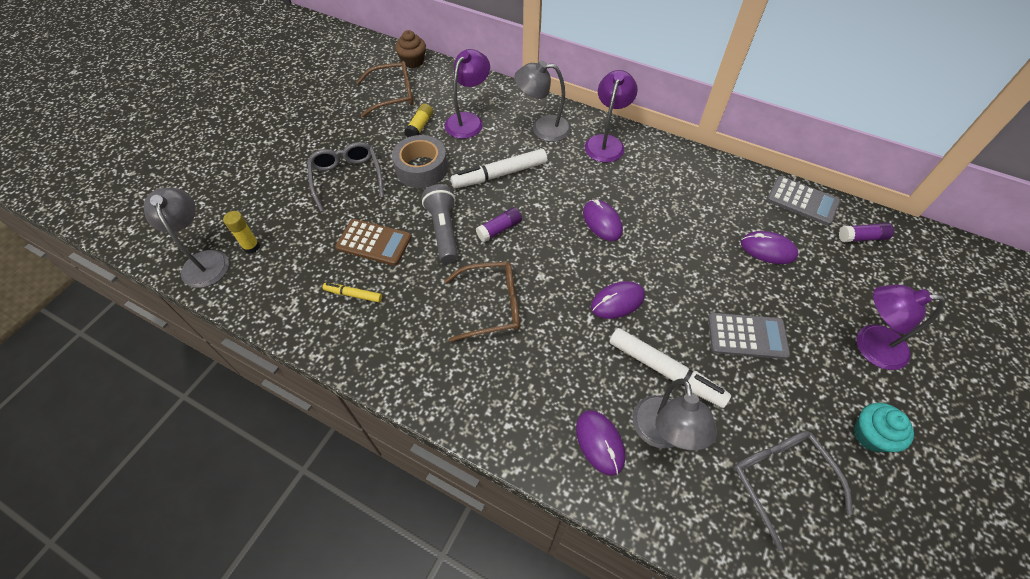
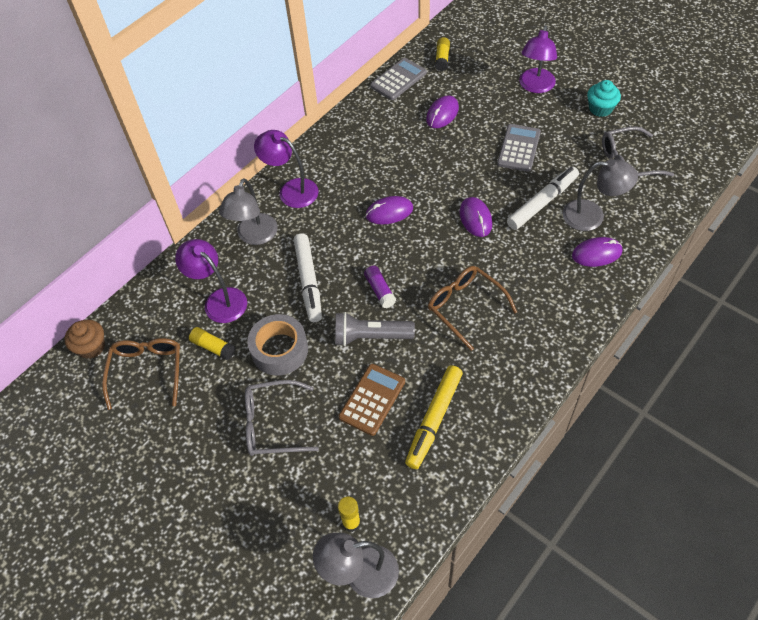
camera: 75 degrees left, 0 degrees up
(353, 294) = (434, 419): yellow marker -> yellow marker, size x1.90
(492, 305) = (465, 307): brown glasses -> brown glasses turned 45 degrees counterclockwise
(862, 237) = (442, 59): purple glue stick -> yellow glue stick

